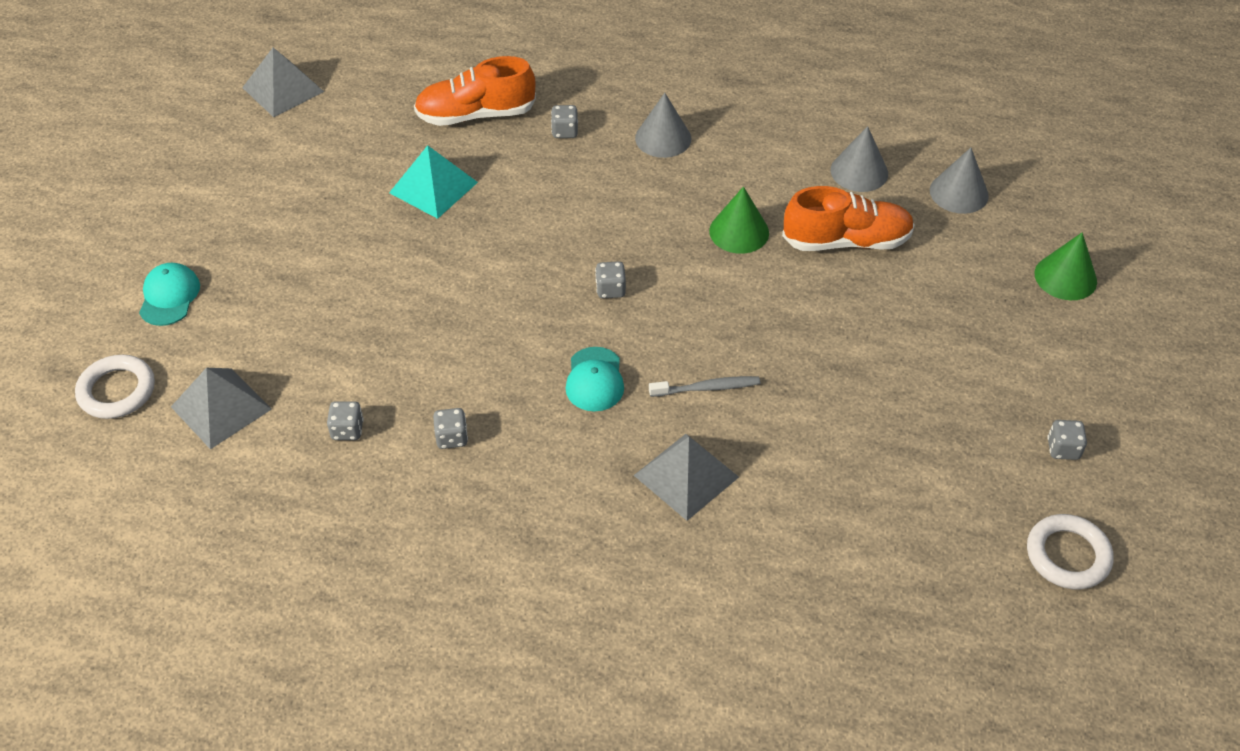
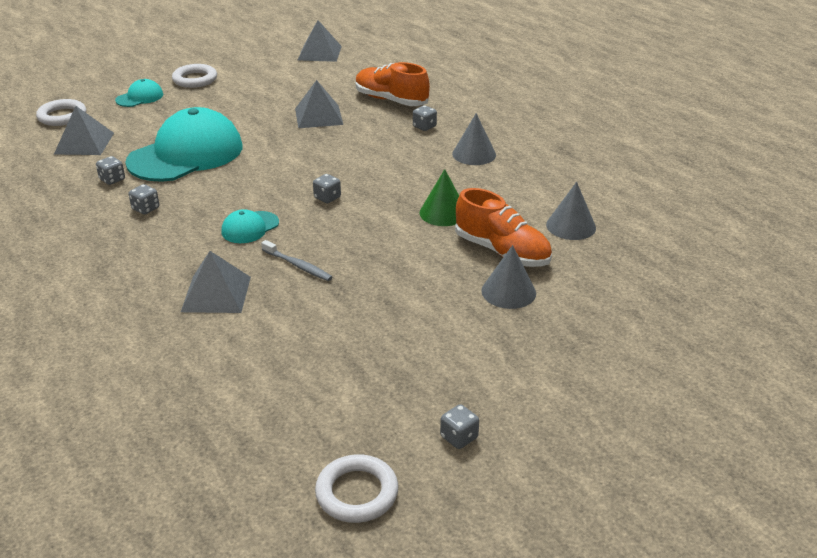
camera: 45 degrees right, 15 degrees down
(193, 224) = (195, 79): none -> white ring
(373, 338) = (186, 154): none -> turquoise cap
(433, 187) = (318, 116): turquoise pyramid -> grey pyramid
(959, 193) = (624, 270): grey cone -> grey cone (508, 292)
(1065, 277) = (629, 354): green cone -> none

